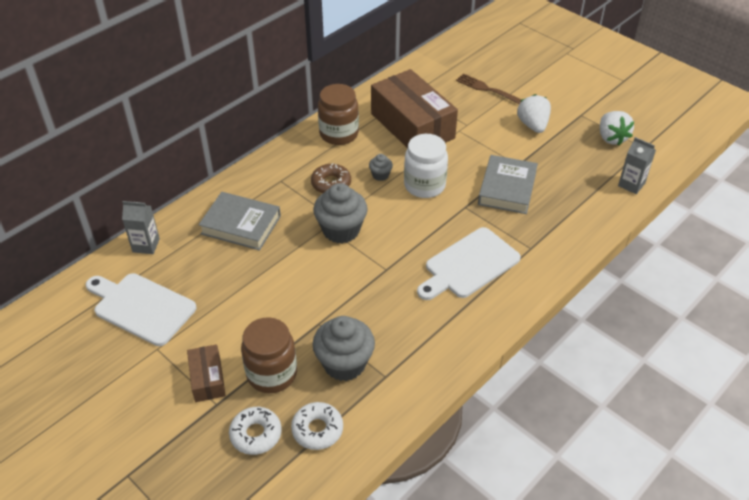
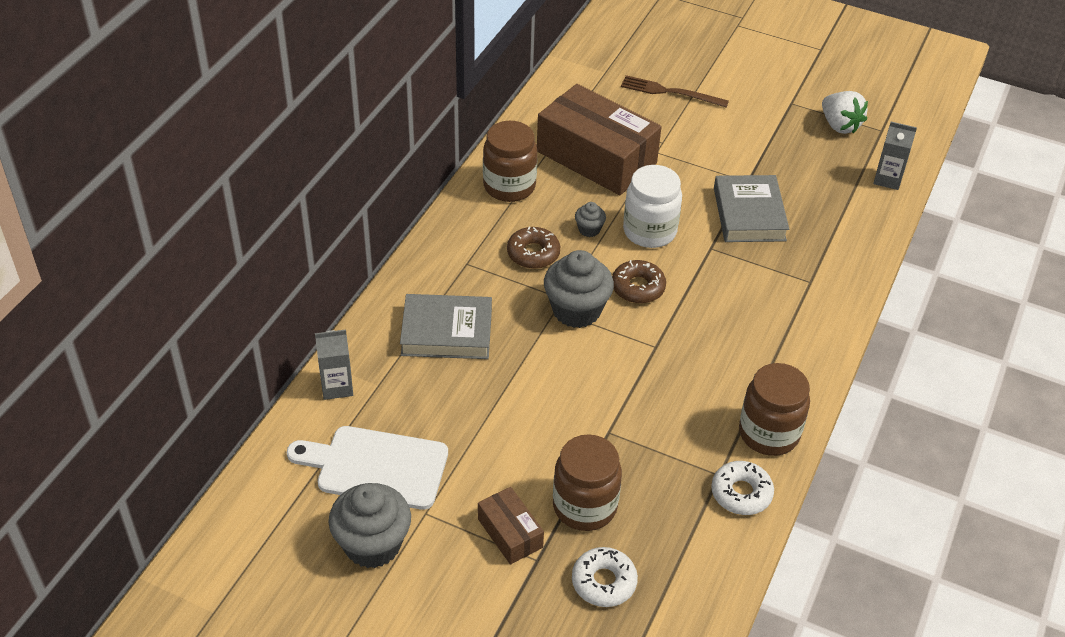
camera: 20 degrees left, 0 degrees up
(317, 429) = (673, 557): white donut -> white donut (741, 493)
(344, 363) = (664, 472): grey cupcake -> grey cupcake (372, 544)
(395, 224) = (638, 287): none -> brown donut
(440, 355) = (768, 433): none -> brown jar
(469, 265) = (750, 319): white cutting board -> none
(533, 125) = (741, 127): white strawberry -> none

